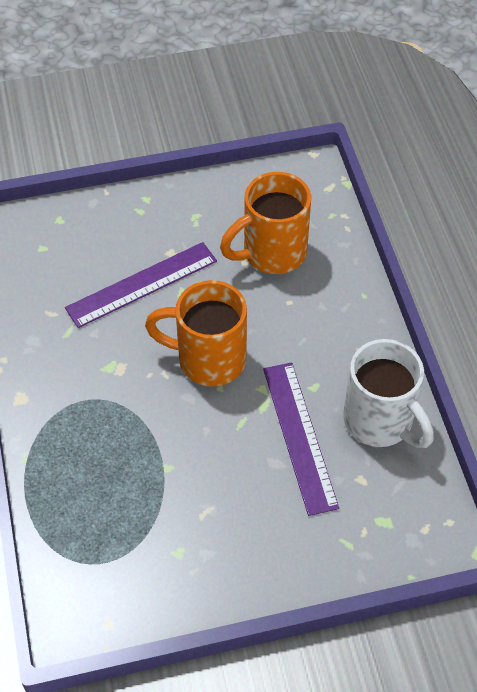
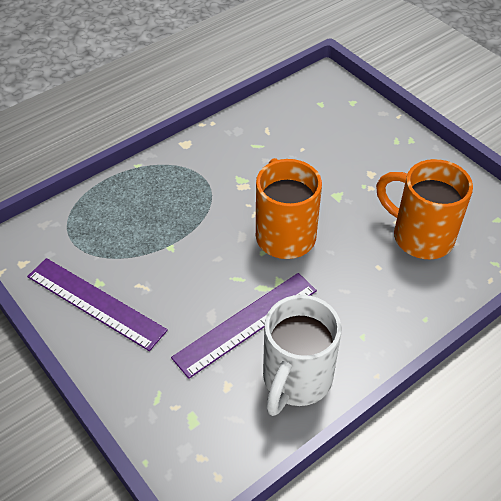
camera: 65 degrees right, 5 degrees down
(142, 284) = (328, 168): purple ruler -> purple ruler (95, 303)

